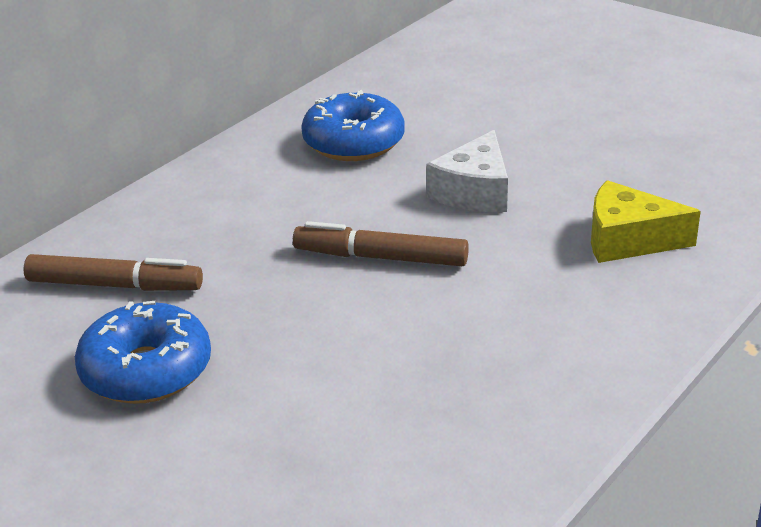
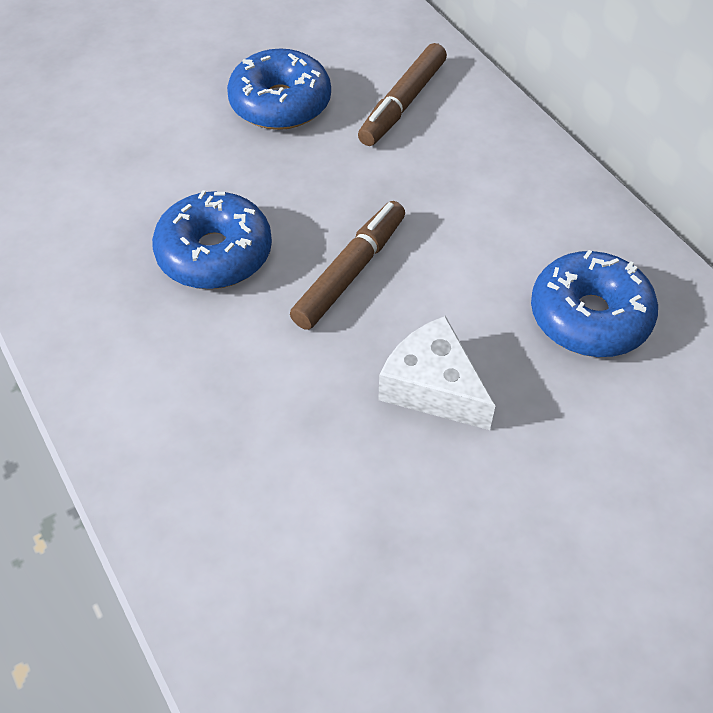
camera: 110 degrees right, 20 degrees up
(410, 342) = (214, 254): none -> blue donut
(628, 240) = (266, 486): yellow cheese -> none

